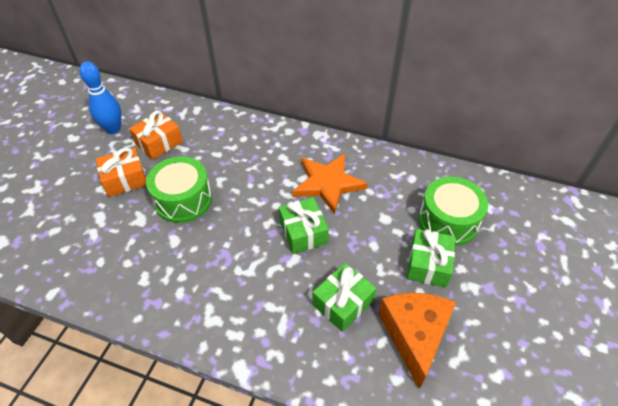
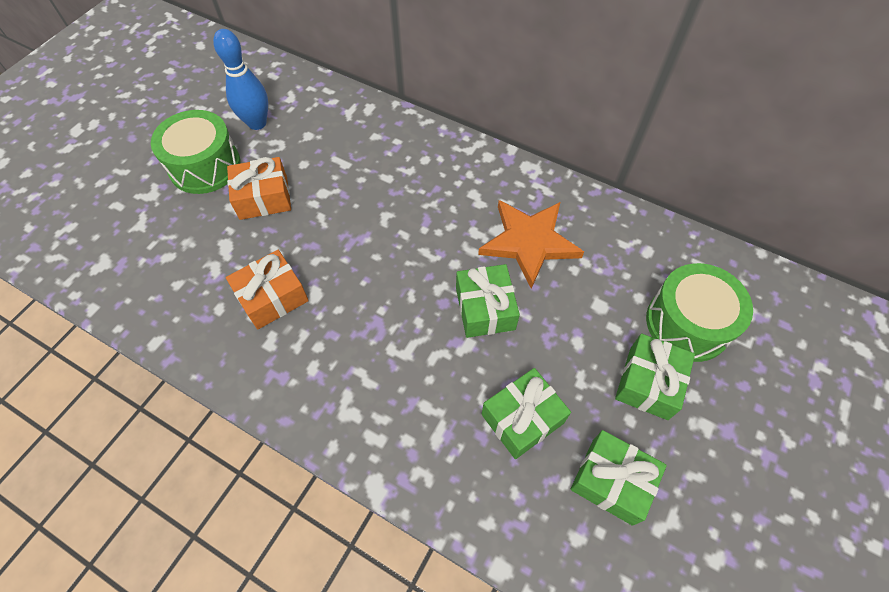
camera: 10 degrees right, 10 degrees up
(159, 143) = (313, 151): orange gift -> orange gift (272, 297)
(183, 200) = (334, 238): green drum -> green drum (205, 166)
(414, 335) = (612, 481): orange cheese -> green gift

